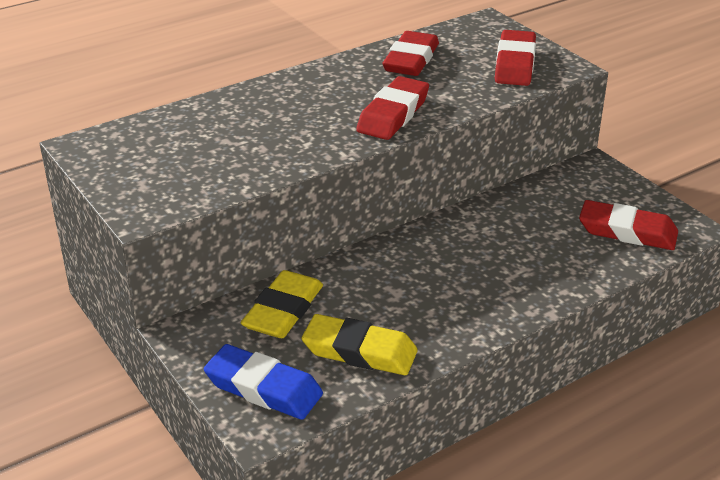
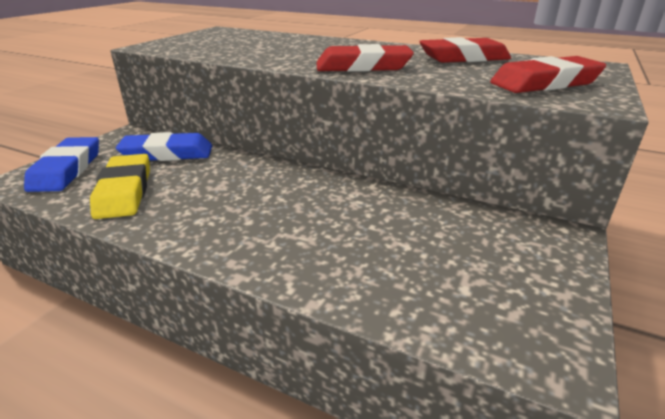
camera: 60 degrees right, 5 degrees down
(283, 310) = (167, 154): yellow eraser -> blue eraser
(627, 231) = (463, 295): red eraser -> none

